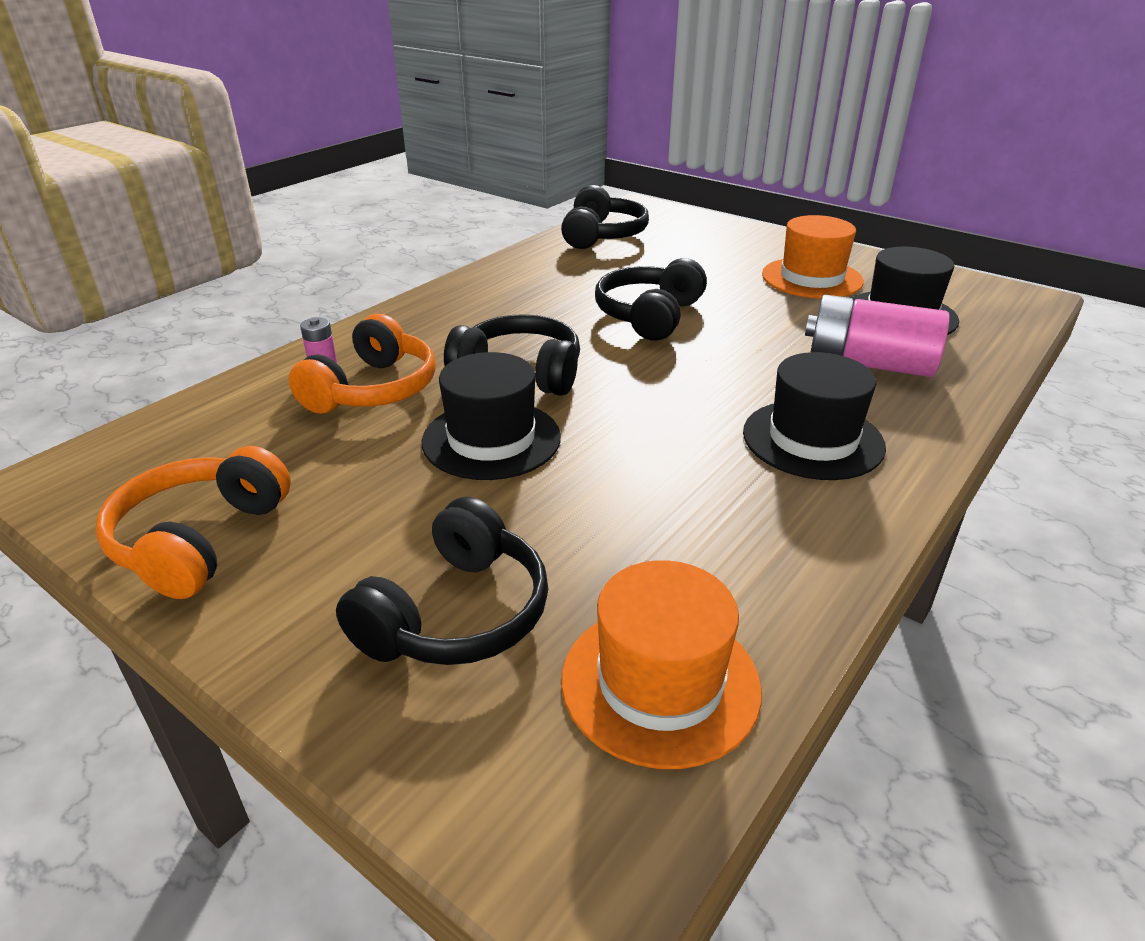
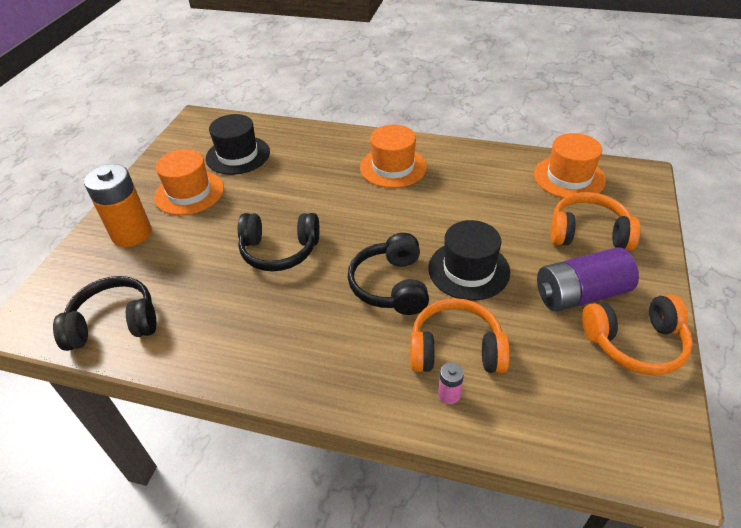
camera: 110 degrees left, 10 degrees up
(337, 528) = (580, 294): none -> purple battery
(456, 614) = (588, 233): black headphones -> orange headphones
(741, 246) = (132, 234): none -> orange battery
(812, 439) = (393, 167): black hat -> orange hat
(869, 364) = (306, 160): pink battery -> none

